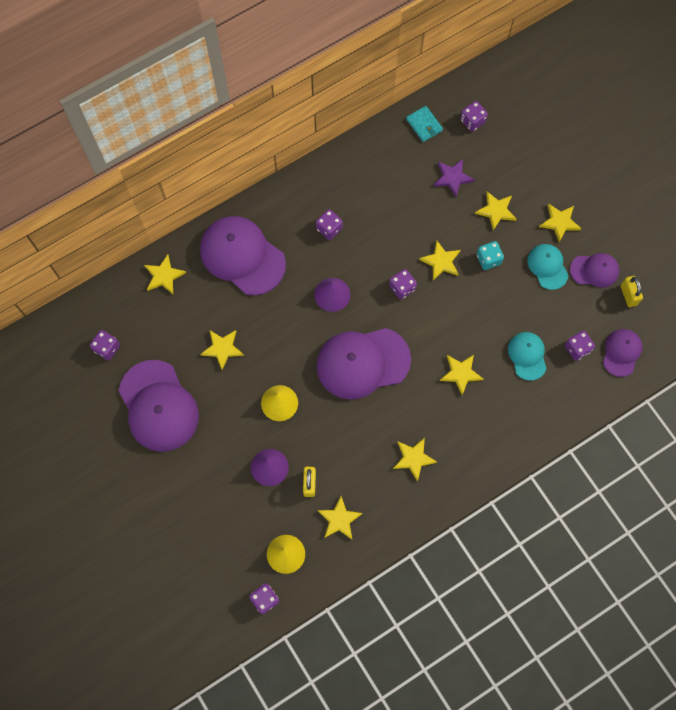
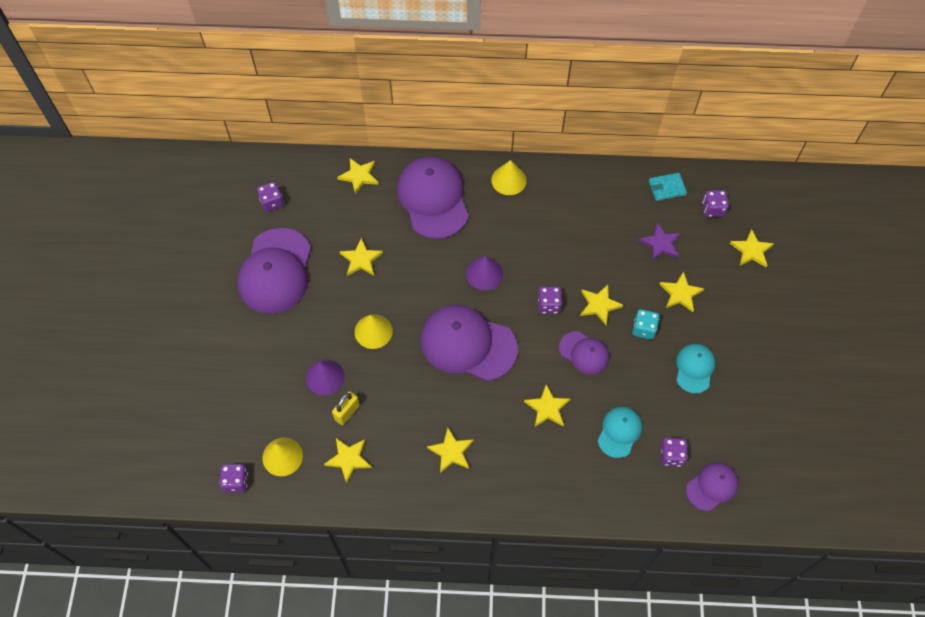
camera: 35 degrees right, 10 degrees down
(292, 199) = (508, 180): none -> yellow cone
(329, 228) = (522, 221): purple dice -> none
(424, 125) = (667, 188): turquoise wallet -> turquoise wallet turned 75 degrees clockwise
(559, 222) = (733, 338): yellow star -> yellow star (751, 250)
(594, 270) = (737, 399): purple cap -> purple cap (584, 353)
(628, 295) = (755, 440): yellow padlock -> none

